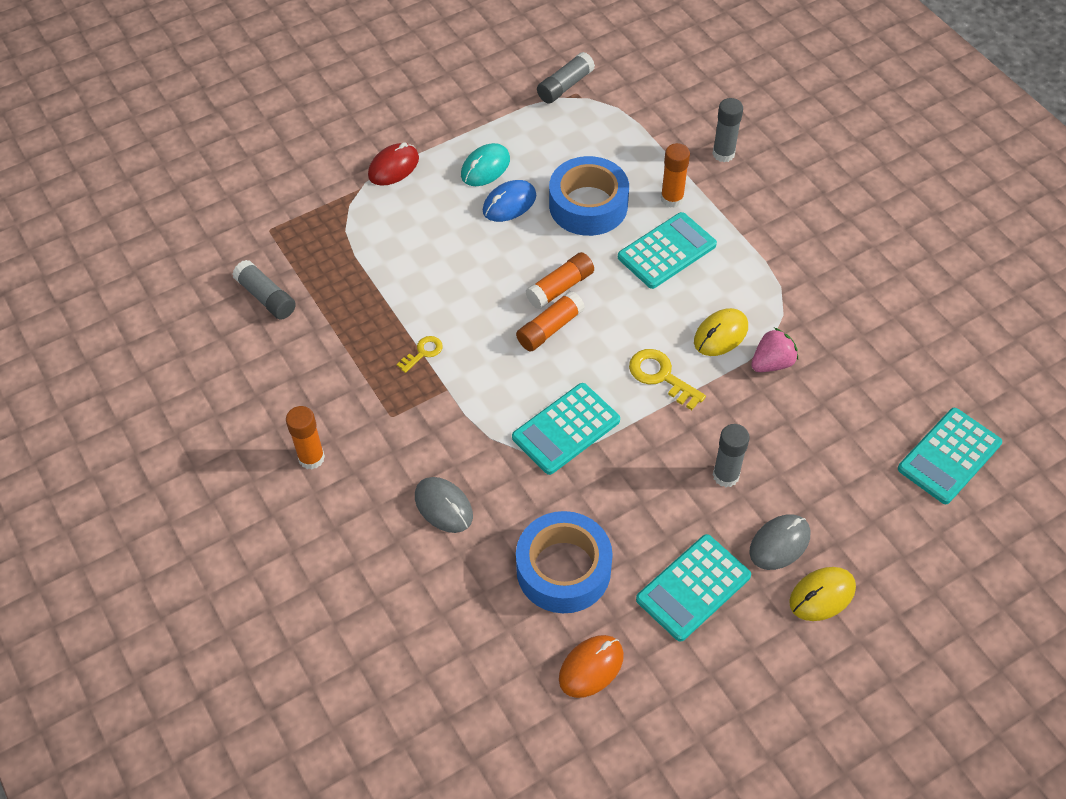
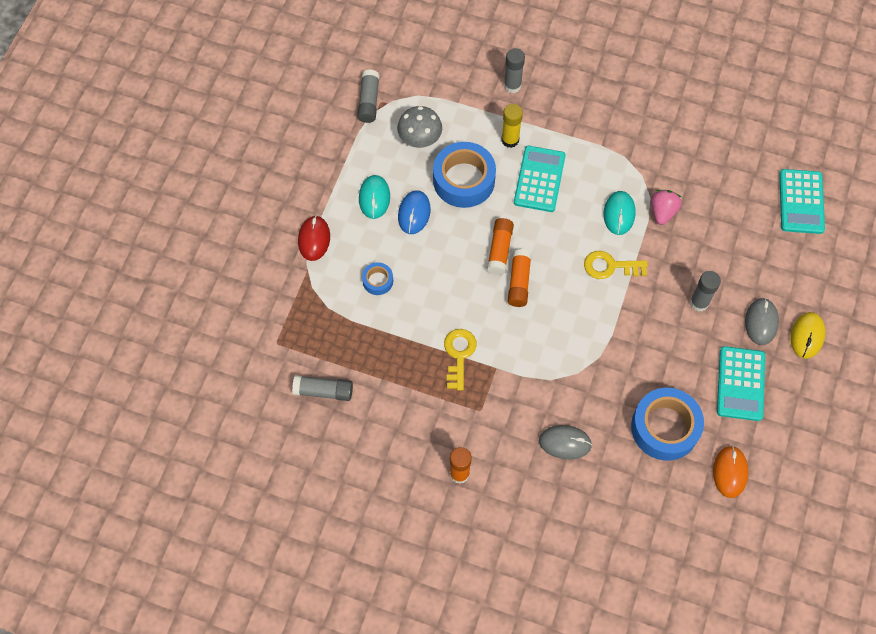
camera: 40 degrees left, 10 degrees up
(414, 238) = (378, 281): none -> blue tape
(423, 352) = (459, 354): yellow key -> yellow key, size x1.63
(566, 429) = (588, 341): turquoise calculator -> none
(580, 146) = (420, 140): none -> grey mushroom
(672, 199) = (510, 140): orange glue stick -> yellow glue stick
(720, 334) = (619, 214): yellow mouse -> turquoise mouse

